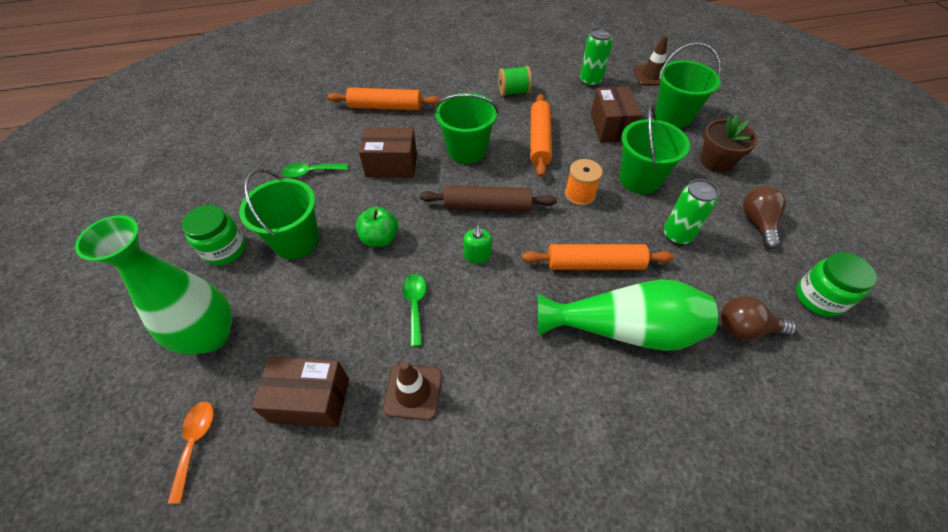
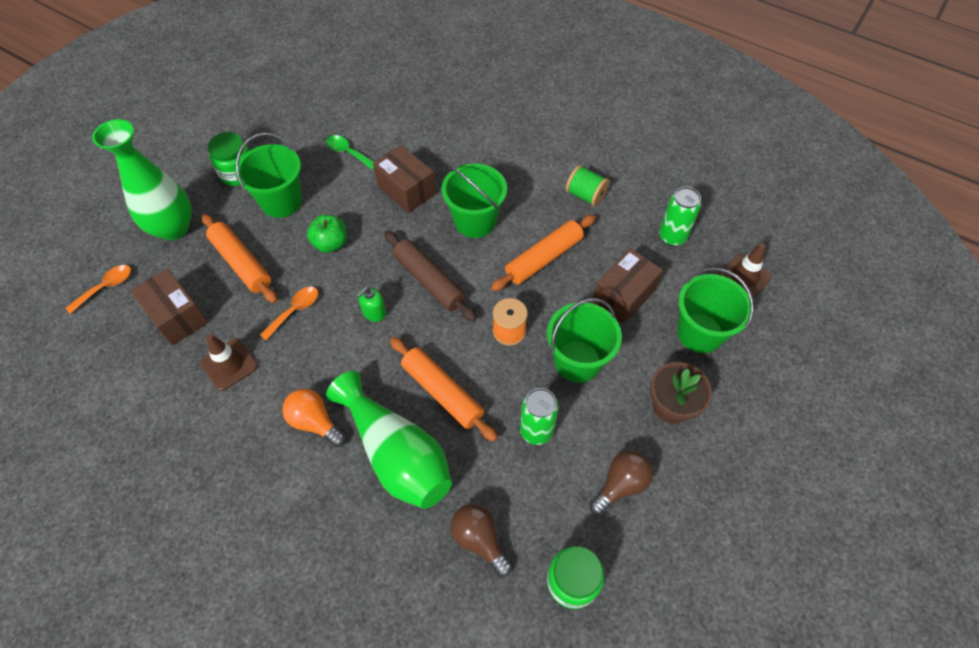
camera: 45 degrees right, 5 degrees up
(385, 107) = (464, 132): orange rolling pin -> orange rolling pin (242, 263)
(415, 305) = (295, 311): green spoon -> orange spoon
(540, 365) = (314, 422): none -> orange light bulb

